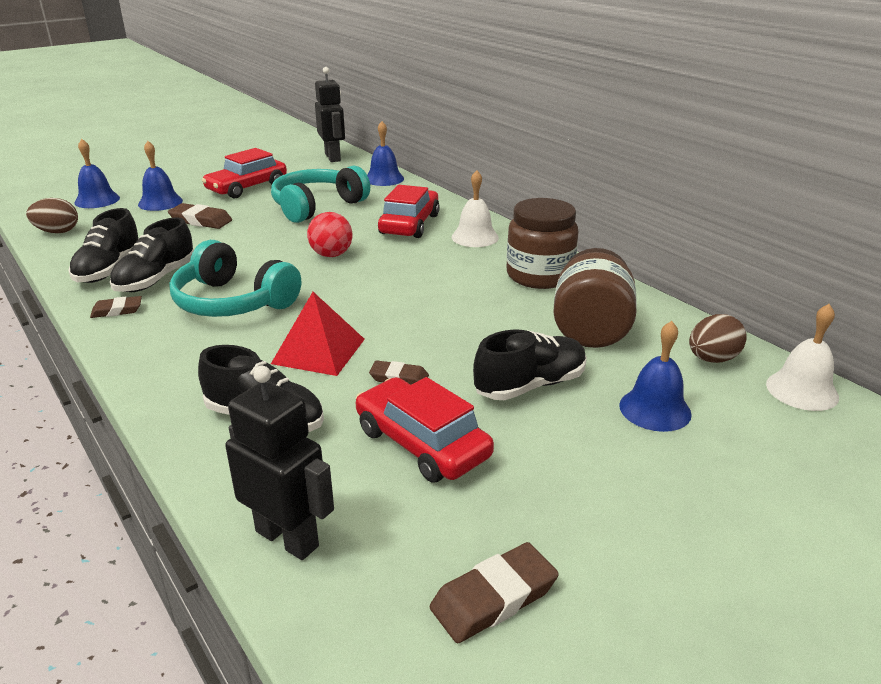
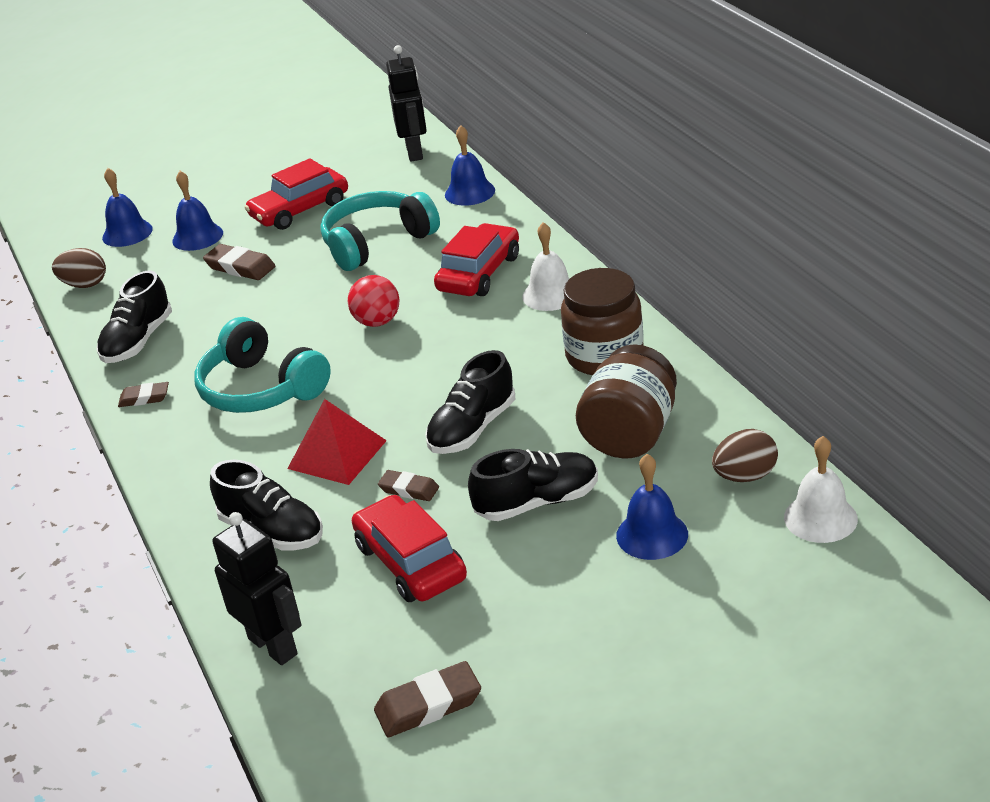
camera: 15 degrees right, 5 degrees up
(156, 279) = (185, 356): black shoe -> black shoe (472, 428)

